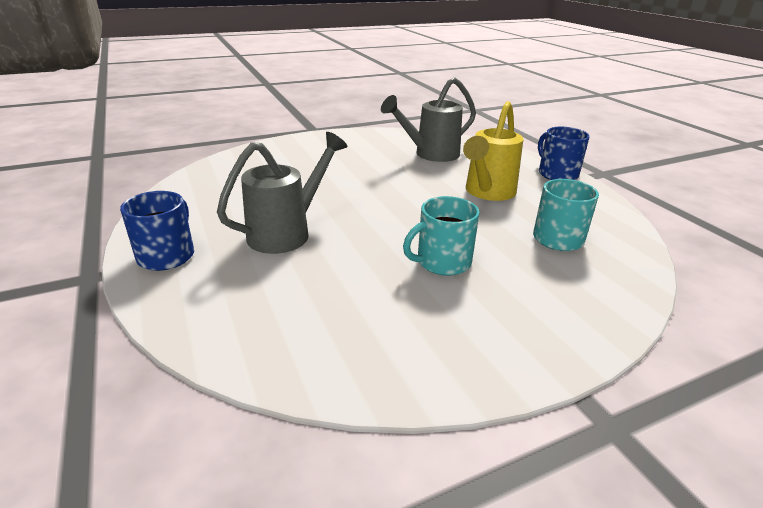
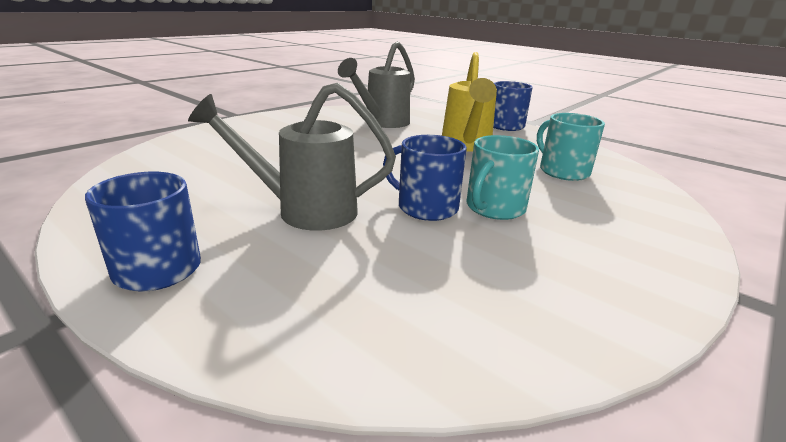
camera: 25 degrees left, 5 degrees down
(288, 232) = (303, 211): grey watering can -> grey watering can turned 105 degrees counterclockwise
(383, 249) = (426, 207): none -> blue mug

